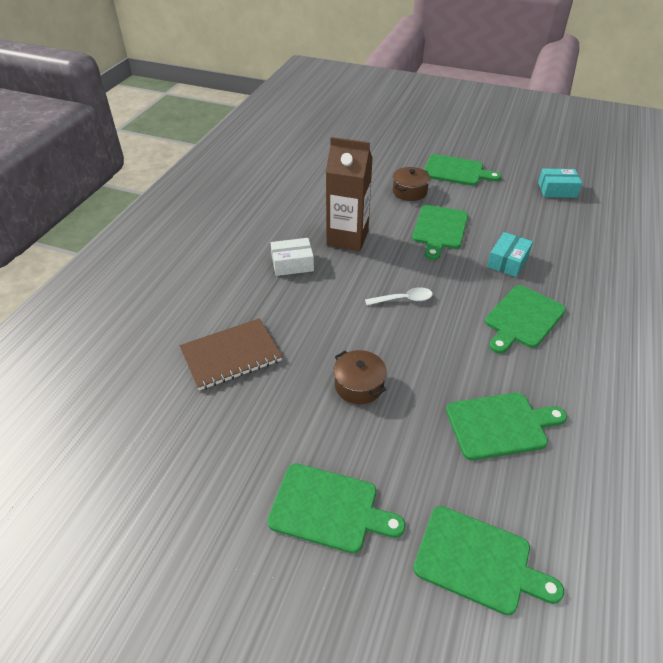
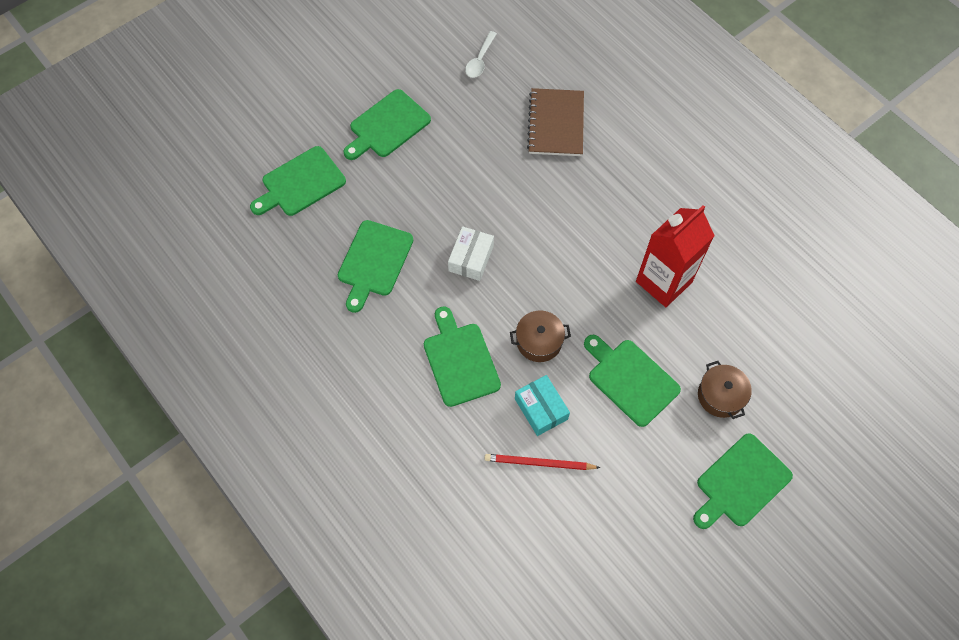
camera: 120 degrees right, 20 degrees up
(292, 264) = (648, 215): white box -> white box (471, 258)
(347, 238) = (663, 282): brown carton -> red carton
(359, 385) = (471, 192): brown pot -> brown pot (539, 341)
(403, 299) = (544, 279): white spoon -> white spoon (480, 60)
(544, 248) = (539, 463): none -> red pencil
(557, 190) = (635, 577): turquoise box -> none

